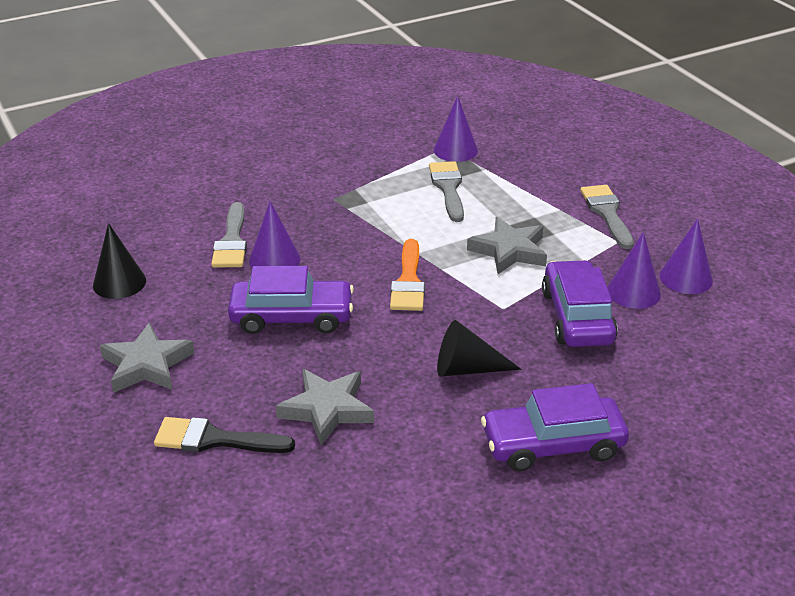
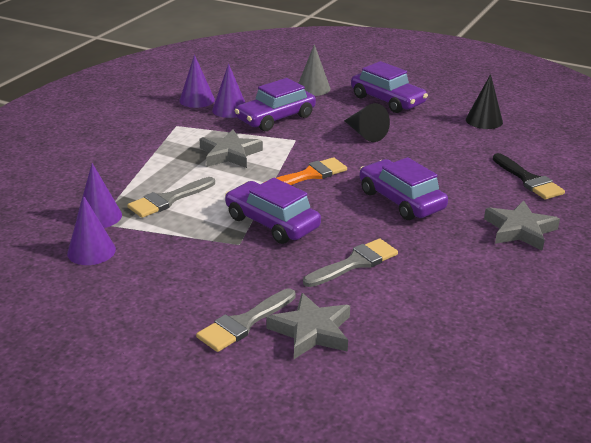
camera: 125 degrees left, 5 degrees down
(119, 282) = (471, 288): black cone -> black cone (484, 120)
(274, 259) = (352, 233): purple cone -> purple cone (91, 251)
(327, 409) = (456, 159): grey star -> grey star (311, 331)
(345, 225) = (272, 223): none -> purple car
(607, 213) = (143, 136): grey brush -> grey brush (244, 323)
(654, 391) = (313, 88): none -> grey cone

